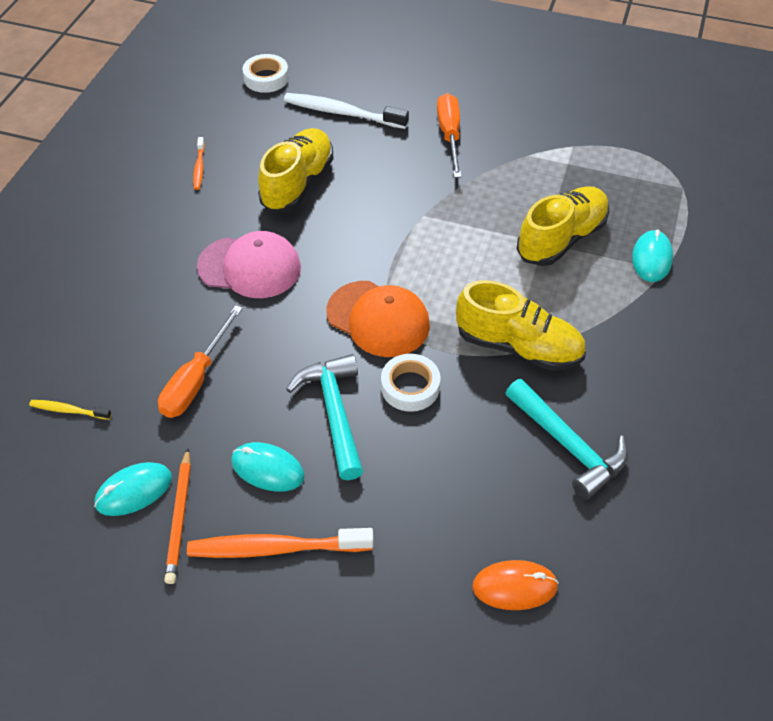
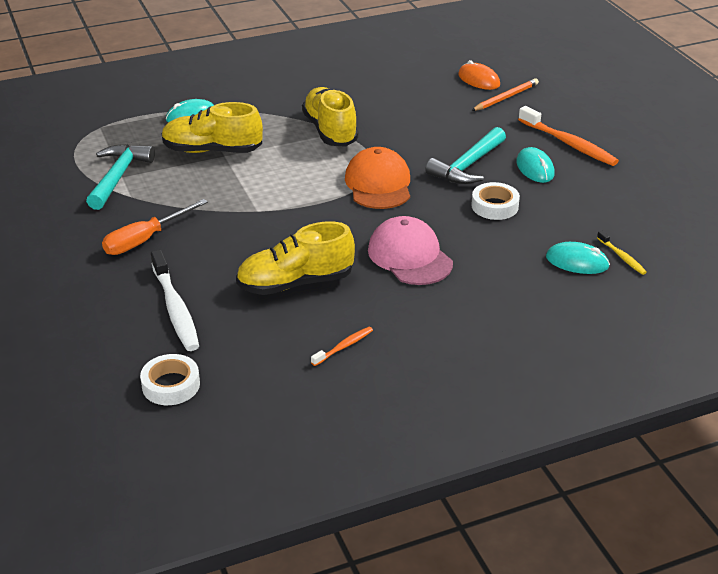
camera: 130 degrees left, 15 degrees down
(134, 491) = (619, 201): turquoise mouse -> turquoise mouse (577, 262)
(179, 518) = (605, 178): orange pencil -> orange pencil (506, 97)
(196, 380) = (525, 224): orange screwdriver -> none
(410, 387) = (412, 151): white tape -> white tape (494, 206)
(568, 446) = (378, 94): turquoise hammer -> turquoise hammer (118, 176)

